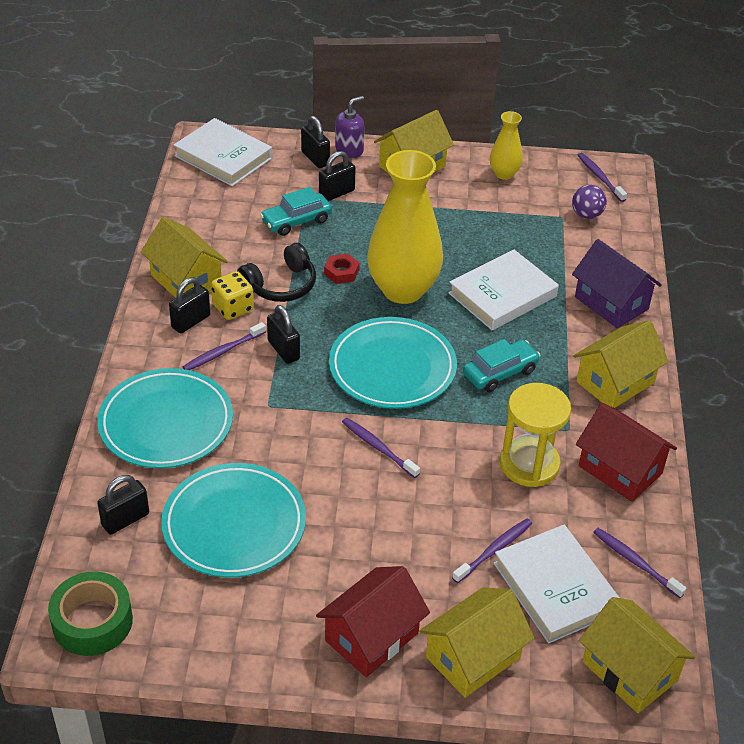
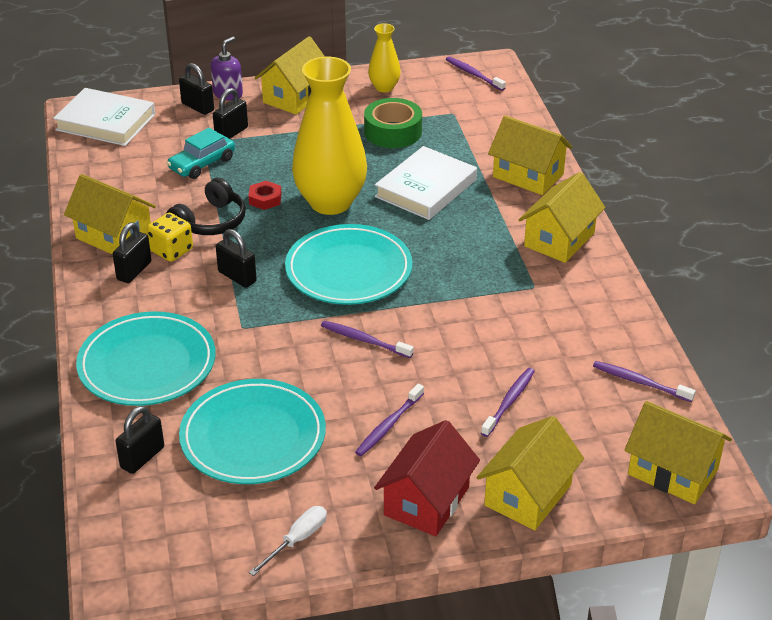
camera: 15 degrees left, 5 degrees down
(92, 621) = (147, 554): green tape -> green tape (393, 132)
(222, 352) = (177, 290): purple toothbrush -> purple toothbrush (388, 426)
(234, 645) = (297, 540): none -> white screwdriver
(500, 372) = (451, 253): turquoise car -> none
(529, 464) = (510, 323): yellow hourglass -> none
(555, 588) = (577, 420): white book -> none
(586, 215) = (475, 107): purple ball -> none
(611, 303) = (528, 175): purple house -> yellow house
(620, 470) = (594, 310): red house -> none

